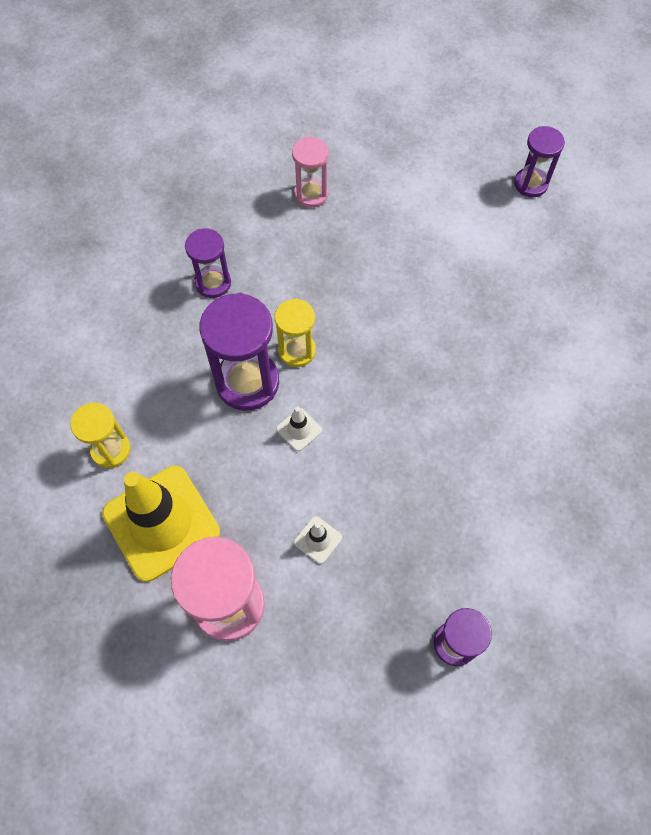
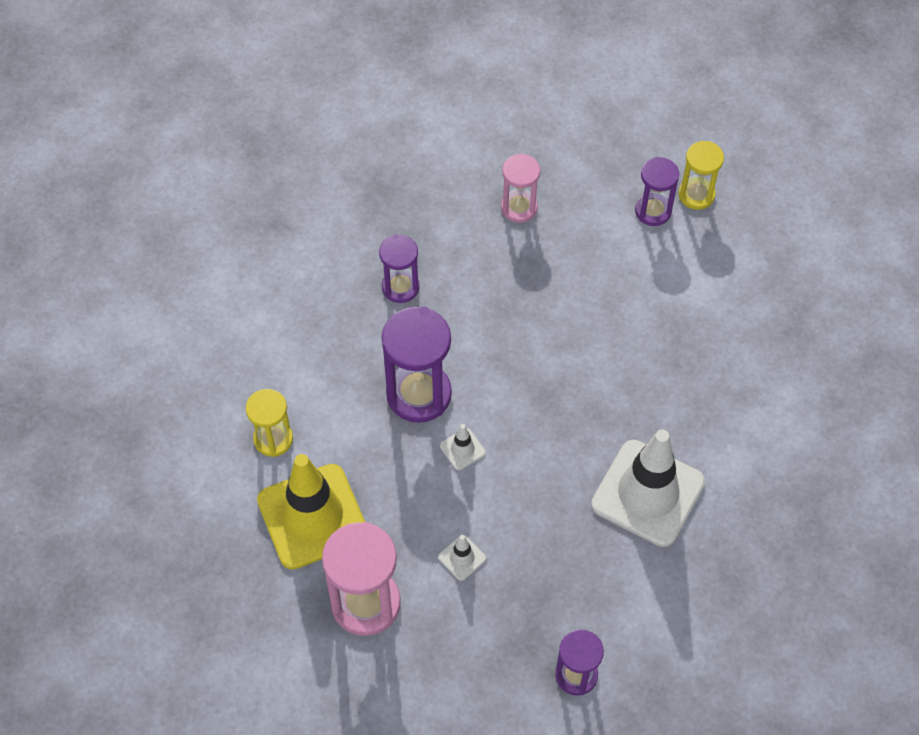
camera: 10 degrees right, 5 degrees down
(297, 351) = (474, 370): yellow hourglass -> yellow hourglass (696, 195)
(485, 444) = (648, 493): none -> white traffic cone
(530, 184) = (757, 231): purple hourglass -> purple hourglass (653, 211)

